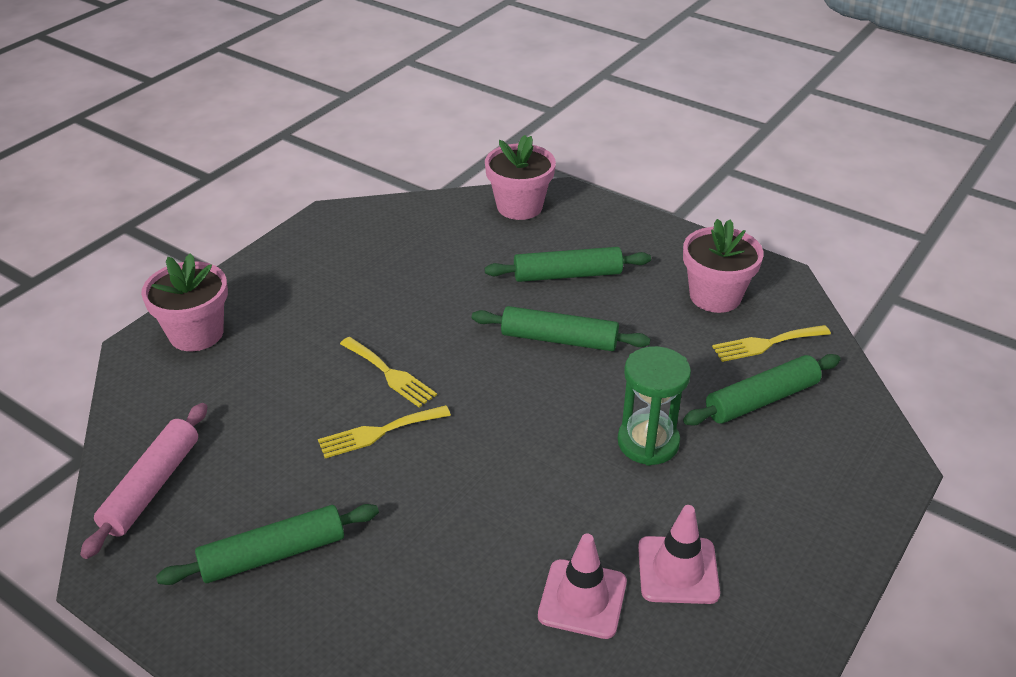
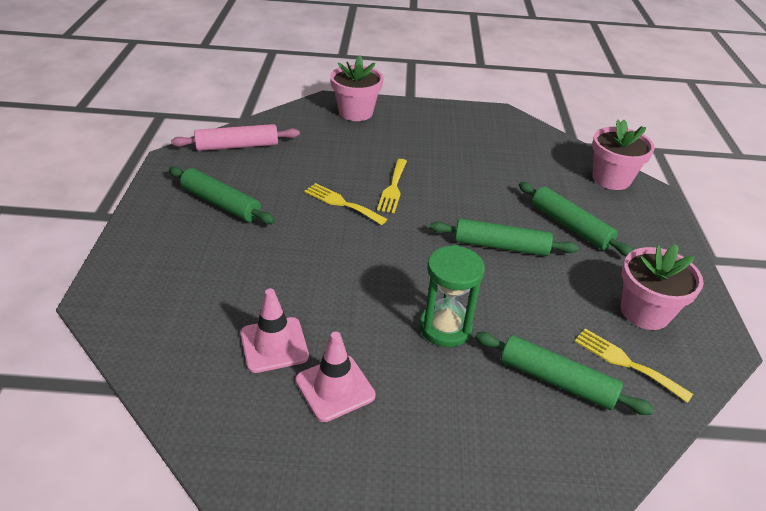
camera: 55 degrees right, 0 degrees up
(559, 339) = (501, 246): green rolling pin -> green rolling pin turned 60 degrees counterclockwise

